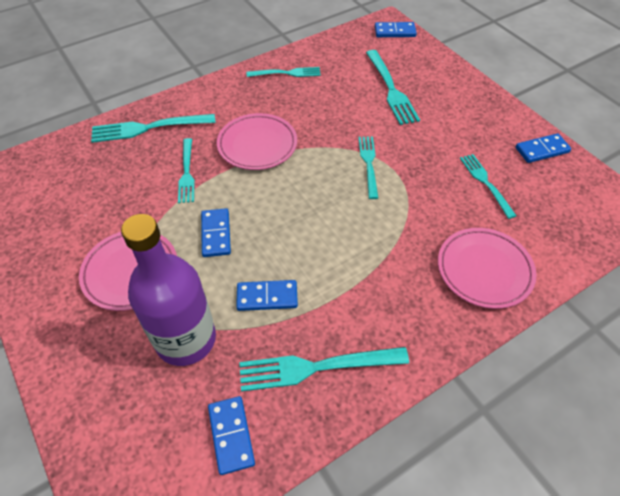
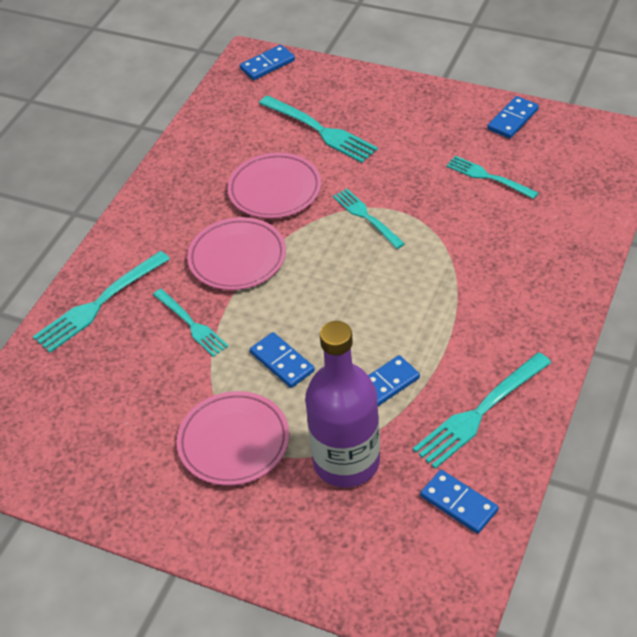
camera: 30 degrees left, 5 degrees down
(286, 73) = (193, 168): turquoise fork -> none
(484, 270) = (549, 254): pink plate -> pink plate (275, 190)

